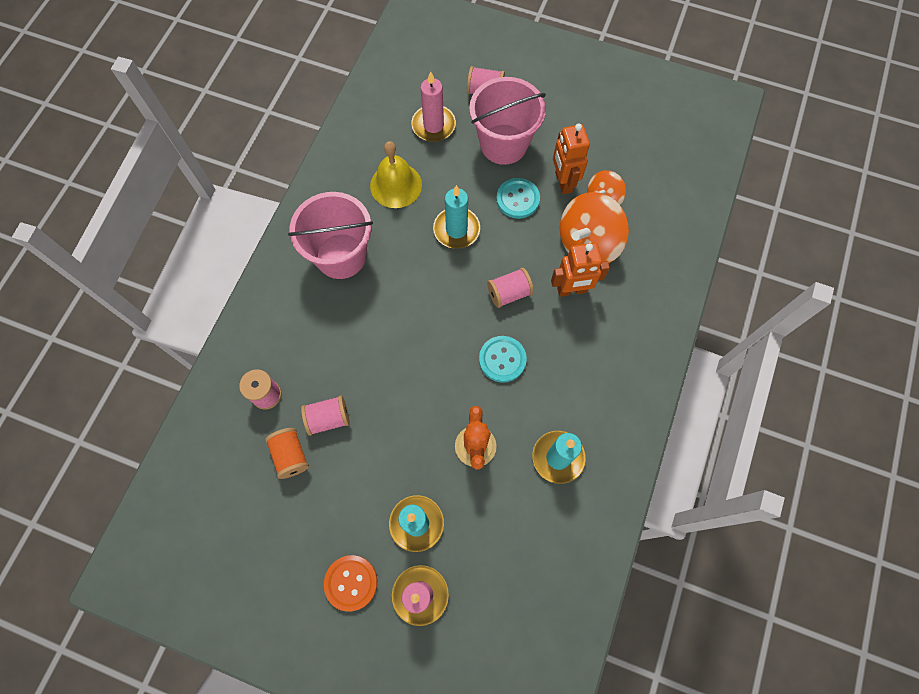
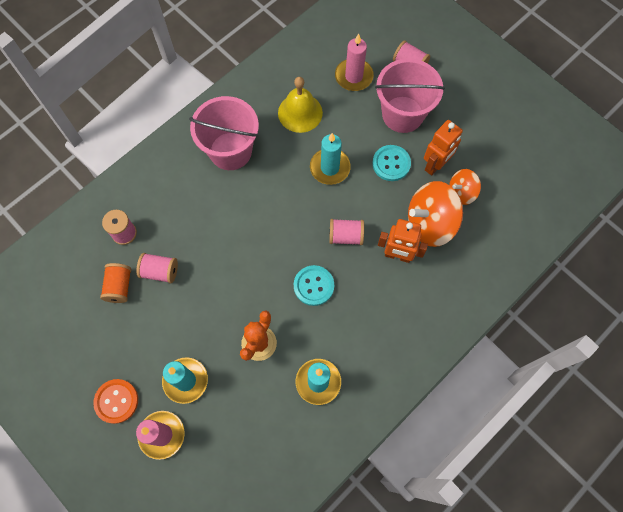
camera: 25 degrees right, 0 degrees up
(563, 182) = (435, 165): orange robot -> orange robot turned 150 degrees counterclockwise

